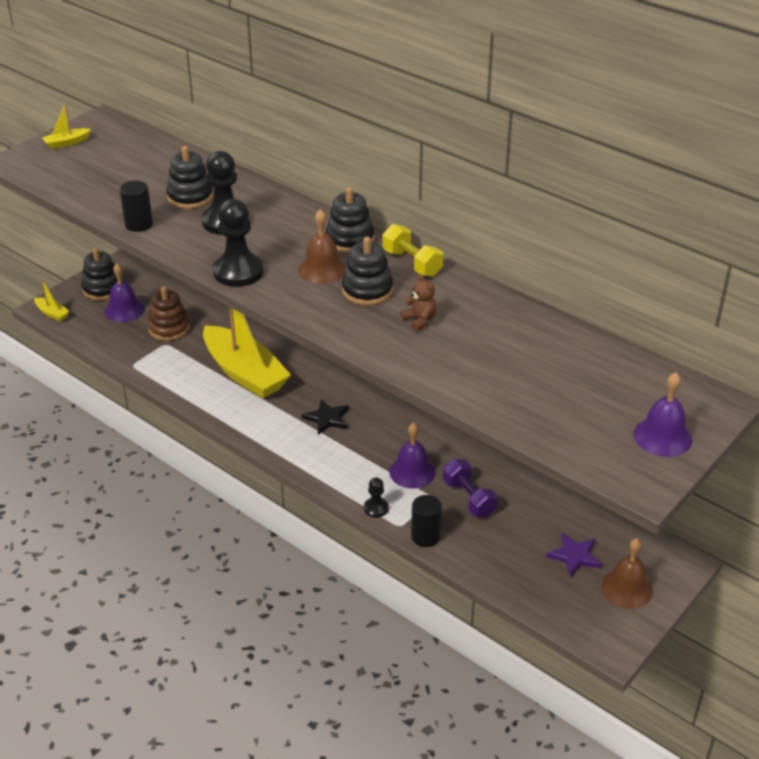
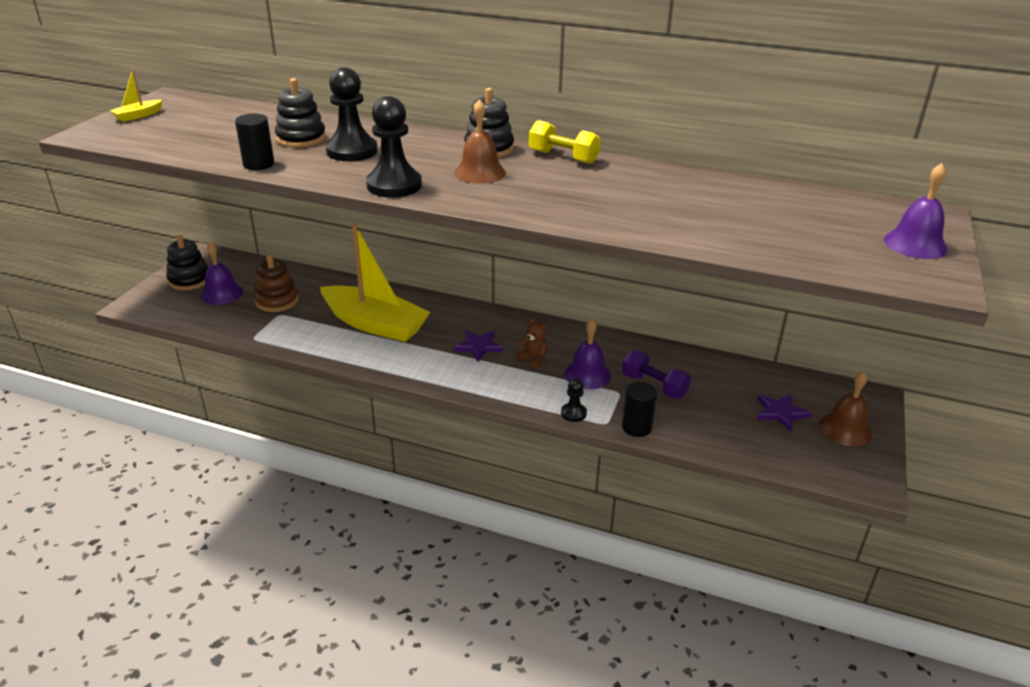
camera: 20 degrees left, 5 degrees down
(52, 313) = (143, 309): yellow boat -> none
(327, 418) = (478, 346): black star -> purple star
(367, 290) = (538, 181): black stacking toy -> none
(420, 321) = (609, 196): brown teddy bear -> brown teddy bear (533, 359)

